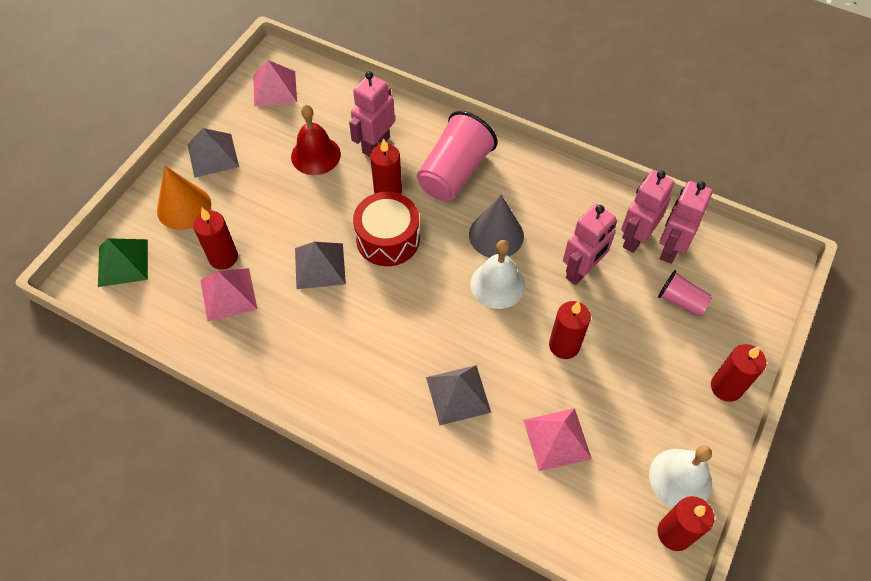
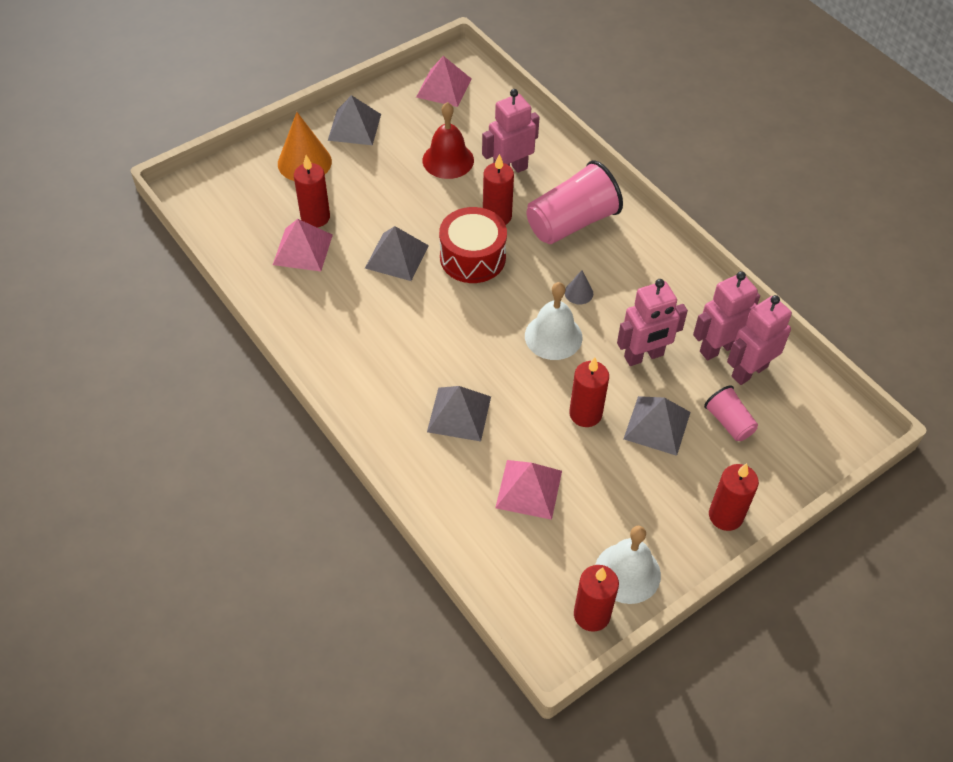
camera: 25 degrees right, 5 degrees down
(123, 263) = (227, 189): green pyramid -> none
(496, 235) = (578, 293): grey cone -> grey cone, size x0.49
(627, 330) = (657, 425): none -> grey pyramid

